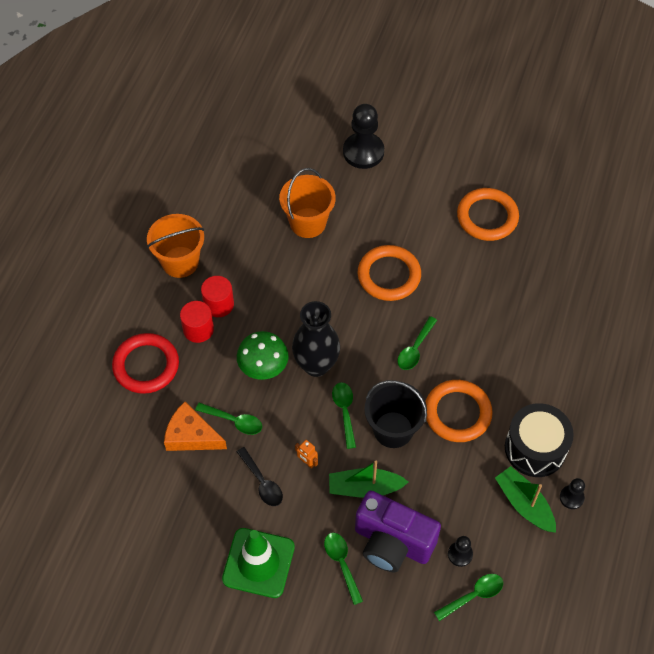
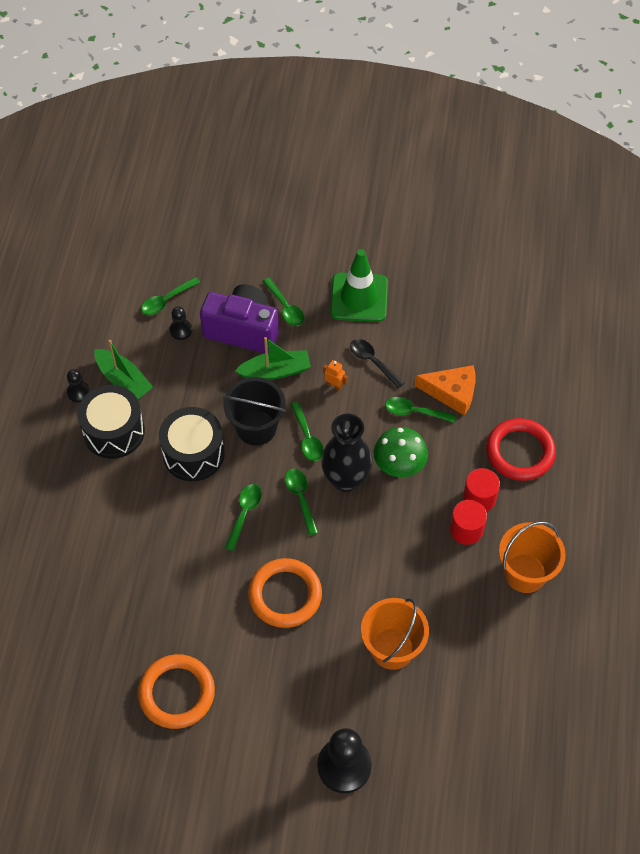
camera: 170 degrees right, 0 degrees up
(361, 355) = (300, 498): none -> green spoon
(457, 413) = (193, 454): orange ring -> black drum

